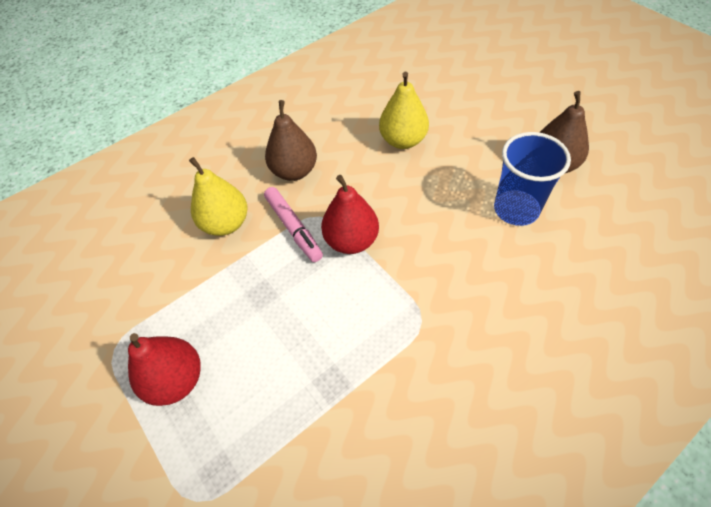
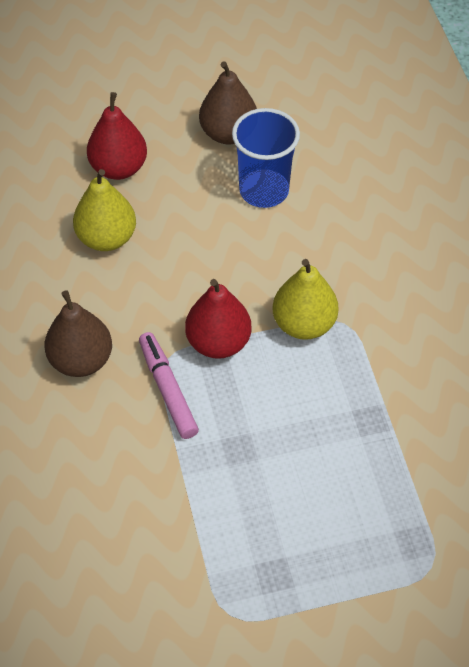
camera: 70 degrees left, 0 degrees up
(176, 380) = (301, 557): red pear -> red pear (119, 168)
(226, 224) = (118, 456): yellow pear -> yellow pear (304, 324)
(293, 228) = (167, 390): pink marker -> pink marker turned 105 degrees counterclockwise

